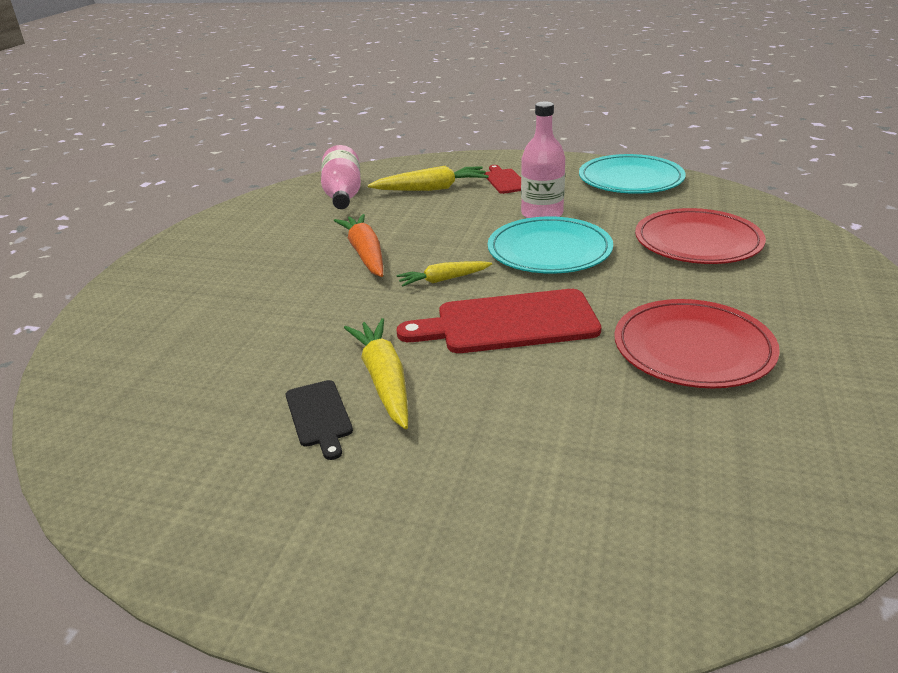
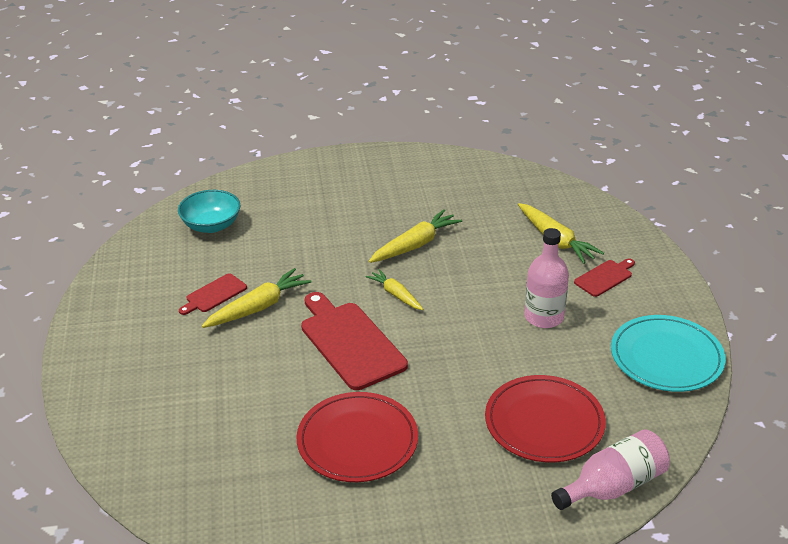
camera: 65 degrees right, 5 degrees up
(149, 392) = (211, 225): none -> turquoise bowl
(319, 416) = (214, 294): black cutting board -> red cutting board
(343, 195) = (510, 198): pink bottle -> pink bottle (613, 486)
(365, 254) = (415, 245): orange carrot -> yellow carrot
(549, 250) = (475, 337): turquoise plate -> none

